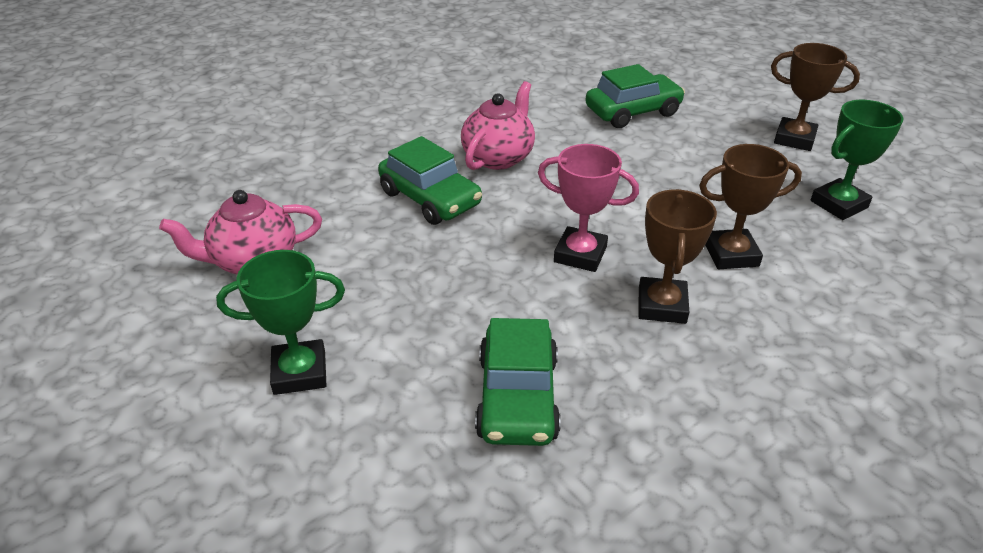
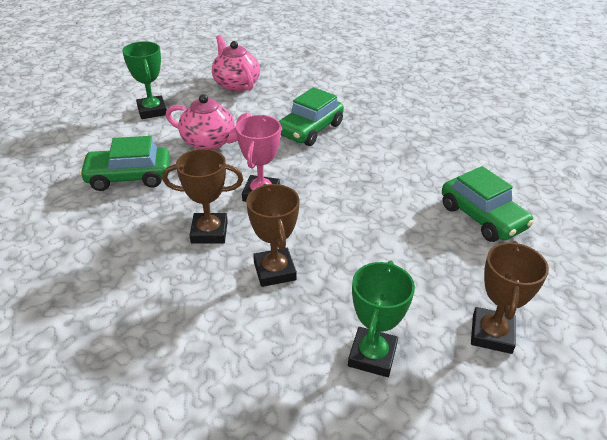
camera: 80 degrees right, 0 degrees up
(498, 157) = (372, 151): pink teapot -> pink teapot (210, 142)
(839, 204) = (372, 355): green trophy -> green trophy turned 60 degrees clockwise

